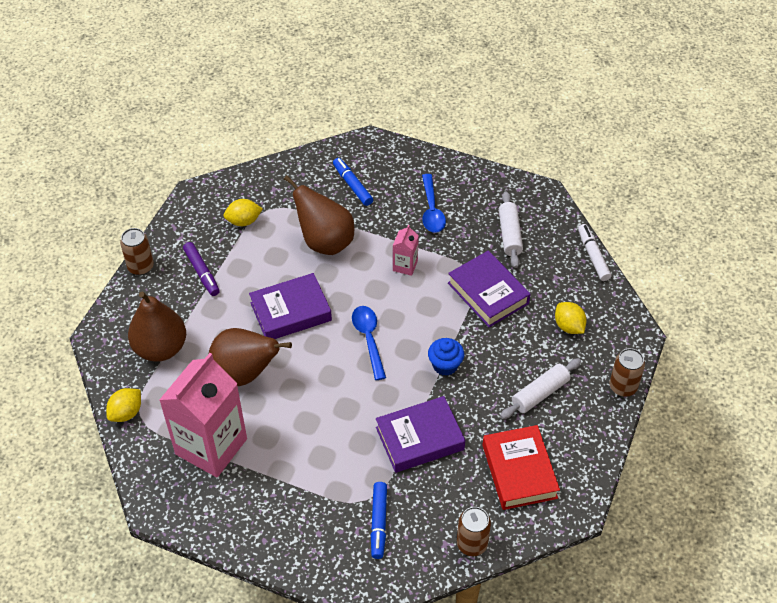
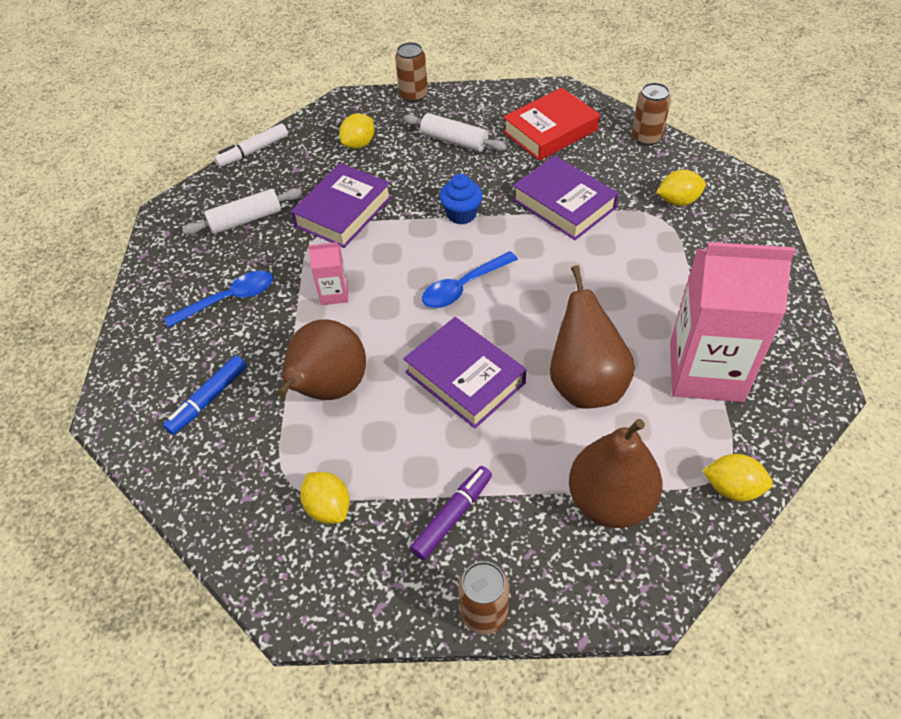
camera: 110 degrees left, 0 degrees up
(378, 523) = (678, 201): blue marker -> yellow lemon

